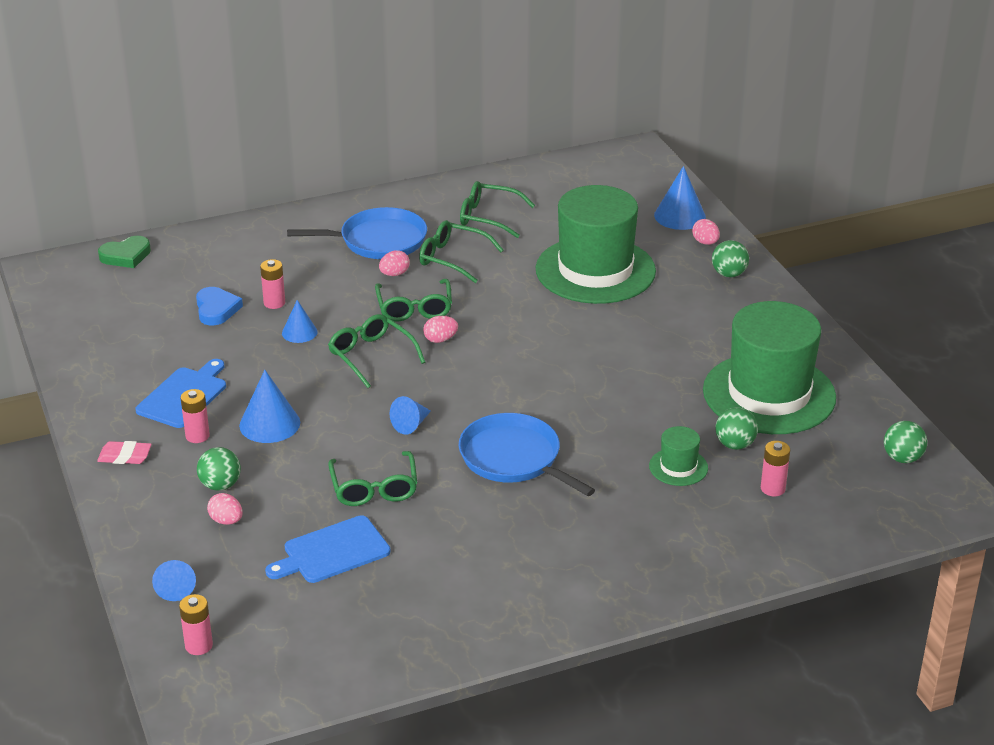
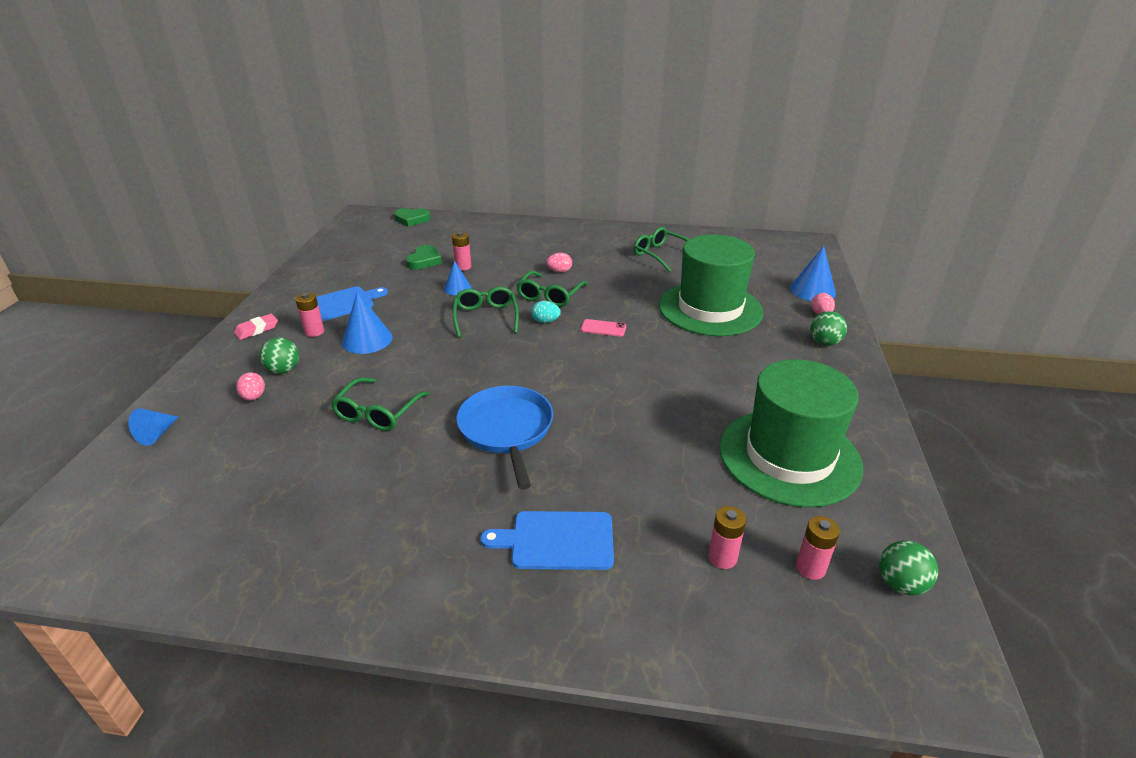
camera: 30 degrees right, 0 degrees up
(125, 456) = (257, 329): pink eraser -> pink eraser turned 75 degrees counterclockwise
(199, 645) = (105, 490): pink battery -> pink battery (810, 568)
(216, 309) = (424, 260): blue heart -> green heart
(332, 551) = (288, 452): blue cutting board -> blue cutting board (557, 540)
(378, 241) = (570, 249): blue pan -> none
(411, 424) = (459, 374): blue cone -> none
(440, 339) = (545, 321): pink egg -> turquoise egg
(453, 258) = (610, 273): green glasses -> none
(507, 328) = (603, 328): none -> pink phone
(678, 467) = (643, 494): green hat -> none
(735, 445) = (717, 494): green ball -> none

